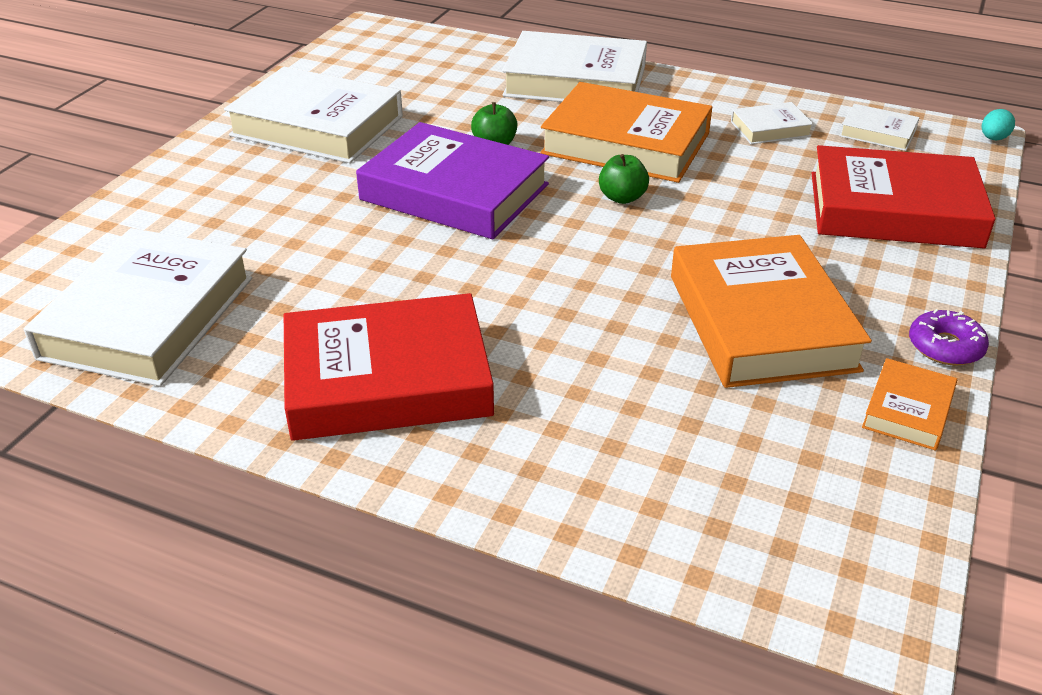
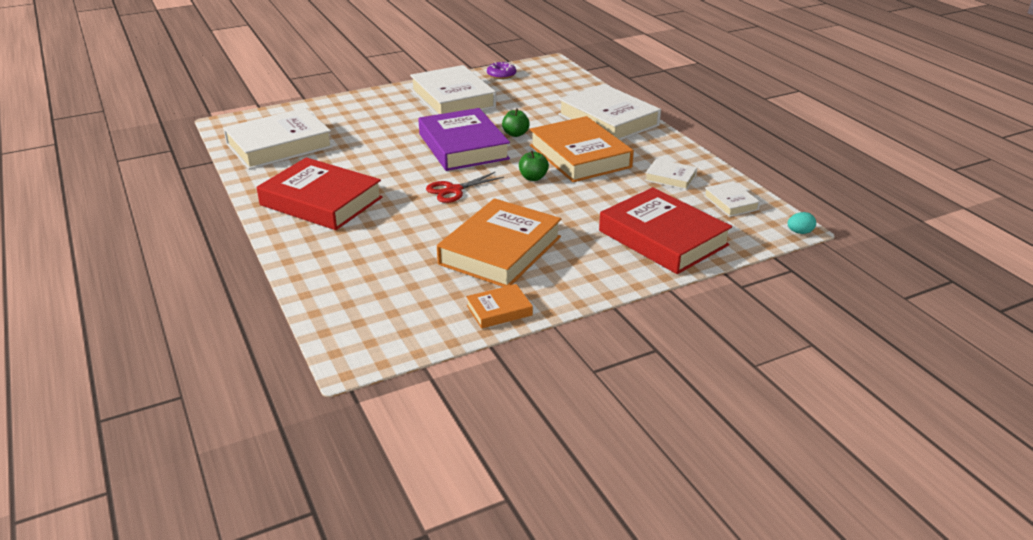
camera: 40 degrees right, 5 degrees down
(553, 263) = (454, 190): none -> red scissors
(945, 347) = (567, 299): purple donut -> purple donut (501, 75)

